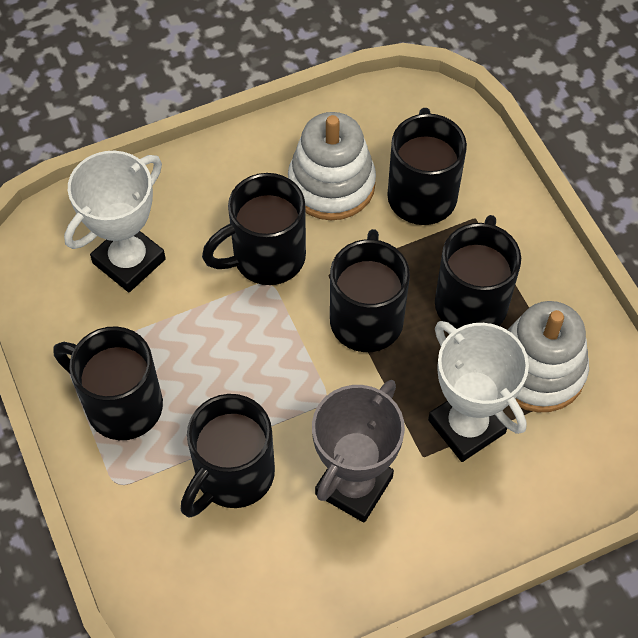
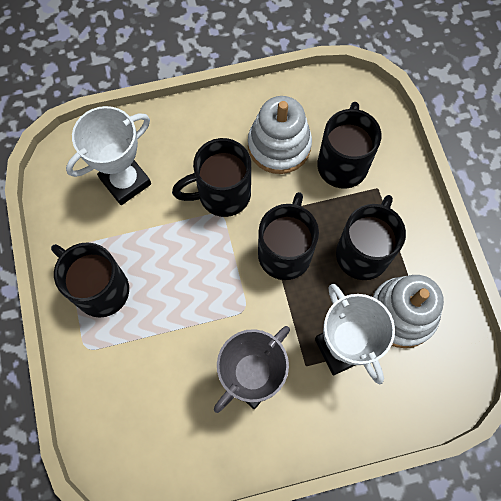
camera: 10 degrees right, 10 degrees up
(233, 476) = (168, 356): black mug -> none

